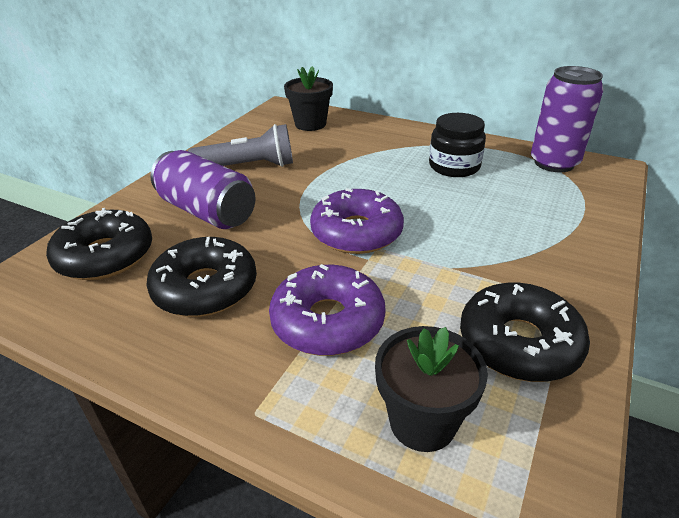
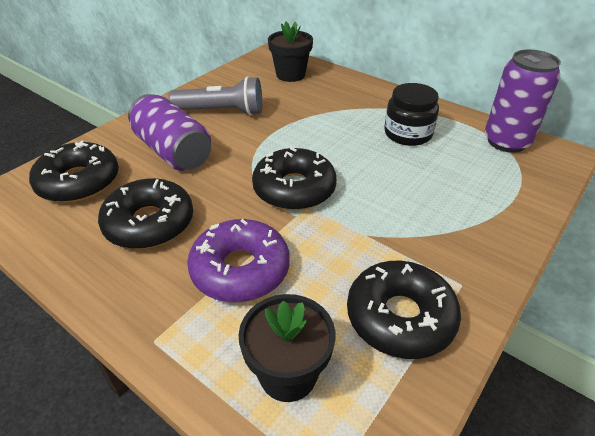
camera: 10 degrees right, 5 degrees up
(356, 232) = (294, 189): purple donut -> black donut

